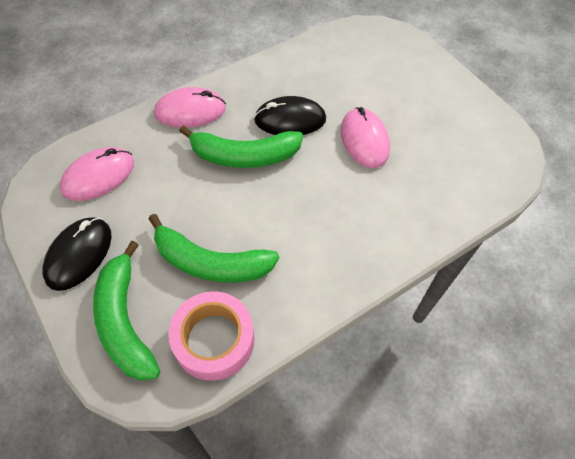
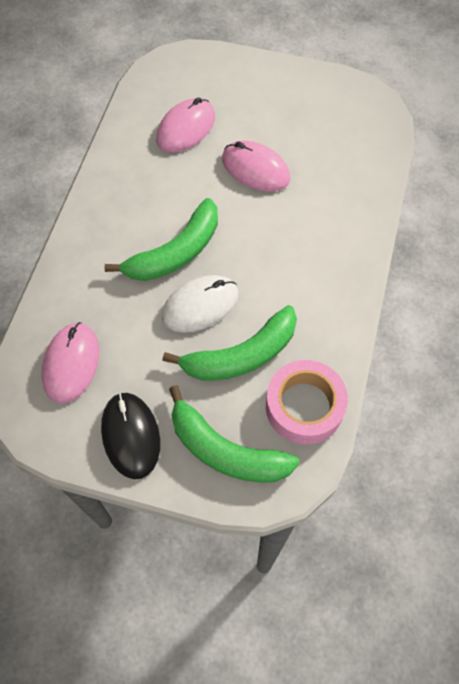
camera: 40 degrees left, 5 degrees up
(190, 111) = (87, 248): pink mouse -> pink mouse (186, 128)
(221, 204) = (200, 305): none -> white mouse
(290, 120) = (180, 194): black mouse -> none

